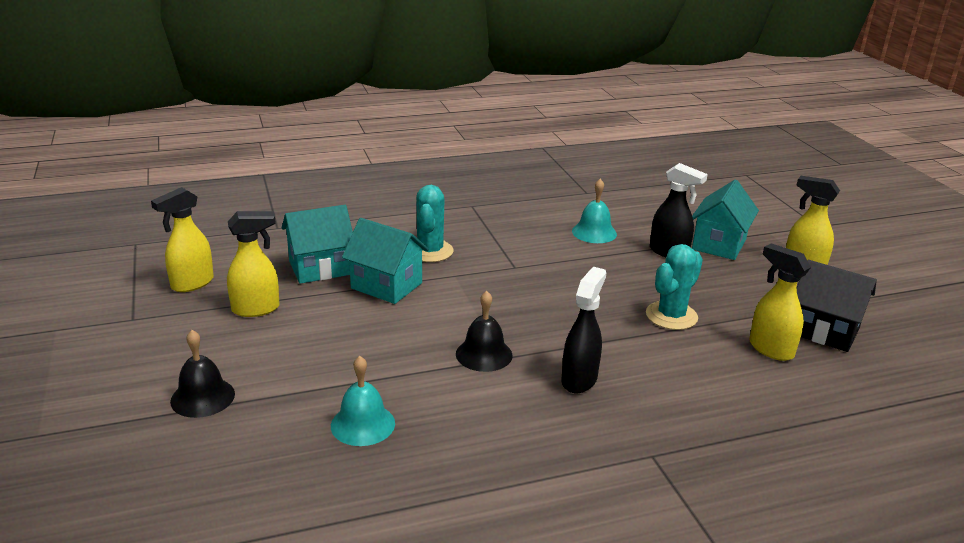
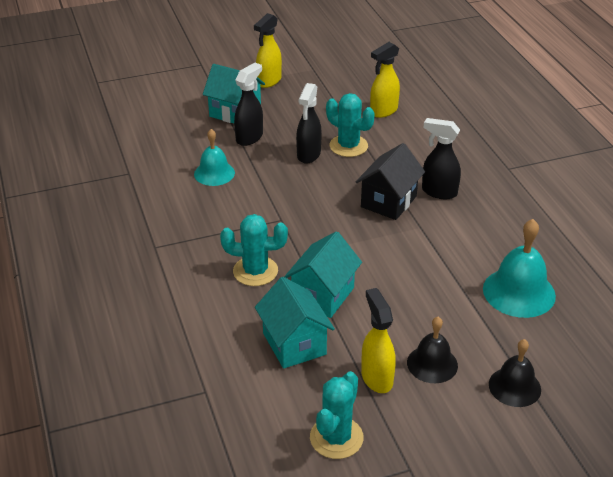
camera: 90 degrees left, 10 degrees up
(192, 284) = (336, 438): yellow spray bottle -> turquoise cactus
(362, 424) = (519, 292): turquoise bell -> turquoise bell, size x1.53
(484, 354) = (418, 236): black bell -> black bell (432, 364)
(643, 287) = (308, 155): none -> black spray bottle
(824, 331) = (357, 87): black house -> black house (388, 201)

